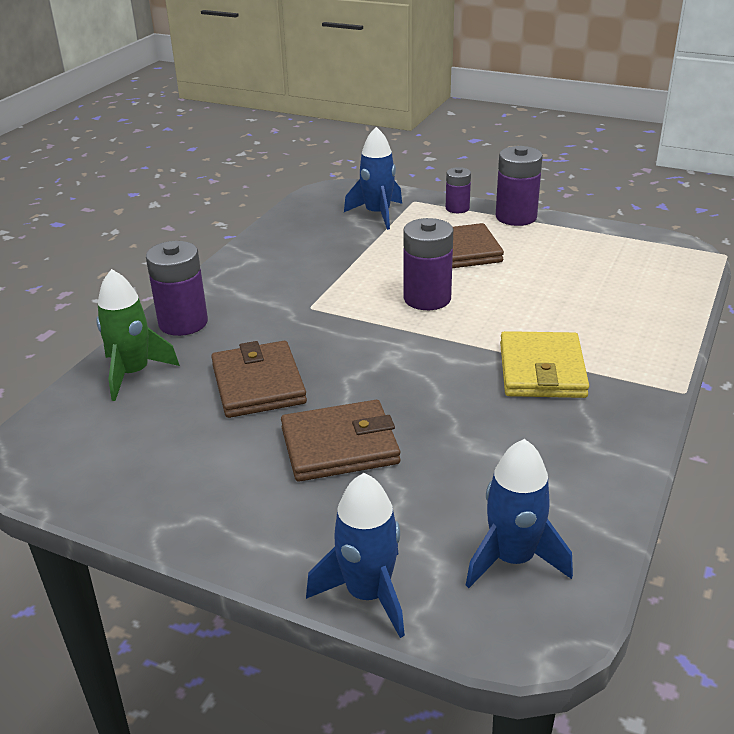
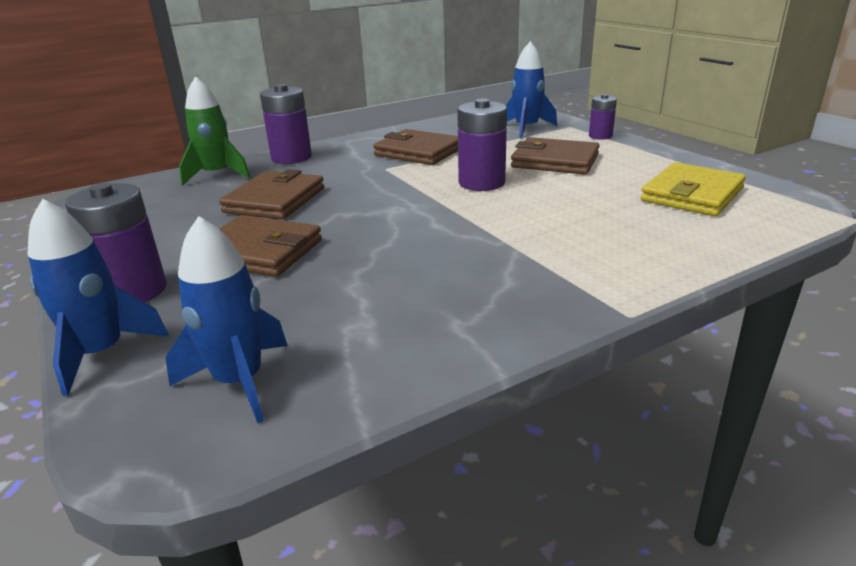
camera: 35 degrees right, 5 degrees down
(313, 275) = (418, 152): none -> brown wallet
(516, 217) = (647, 150): purple battery -> purple battery (134, 291)
(542, 370) = (503, 253): yellow wallet -> yellow wallet (692, 194)

